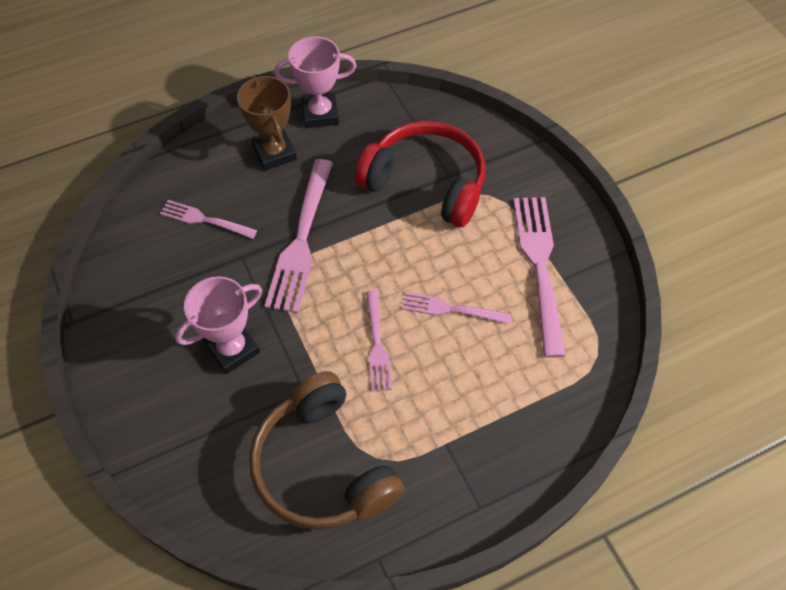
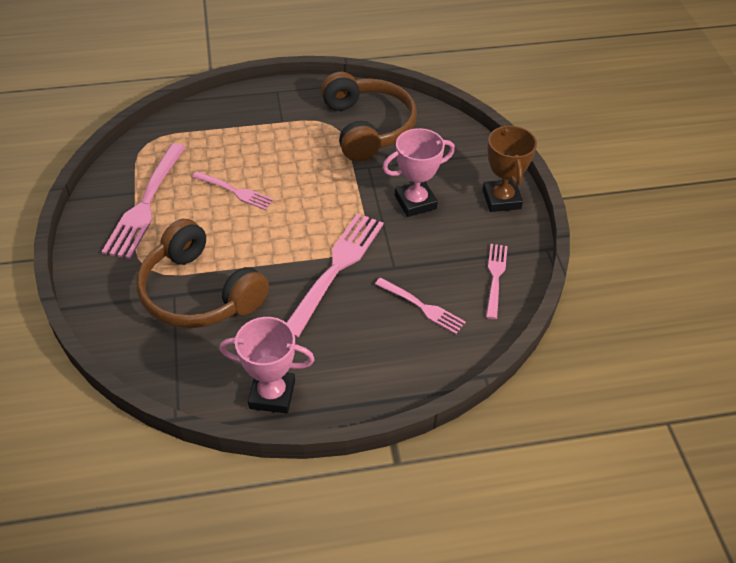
camera: 165 degrees left, 10 degrees down
(274, 153) = (336, 359): brown trophy -> brown trophy (501, 199)
(377, 343) = (303, 182): pink fork -> pink fork (495, 278)
(426, 183) = (199, 292): red headphones -> brown headphones

